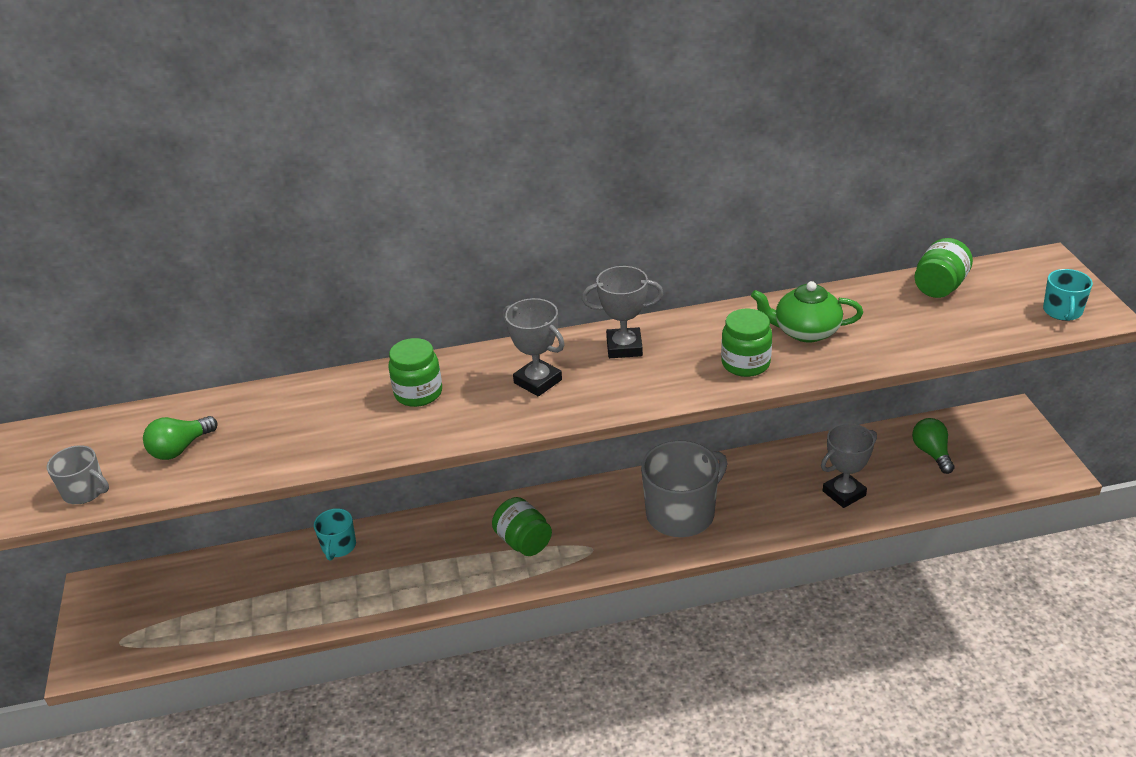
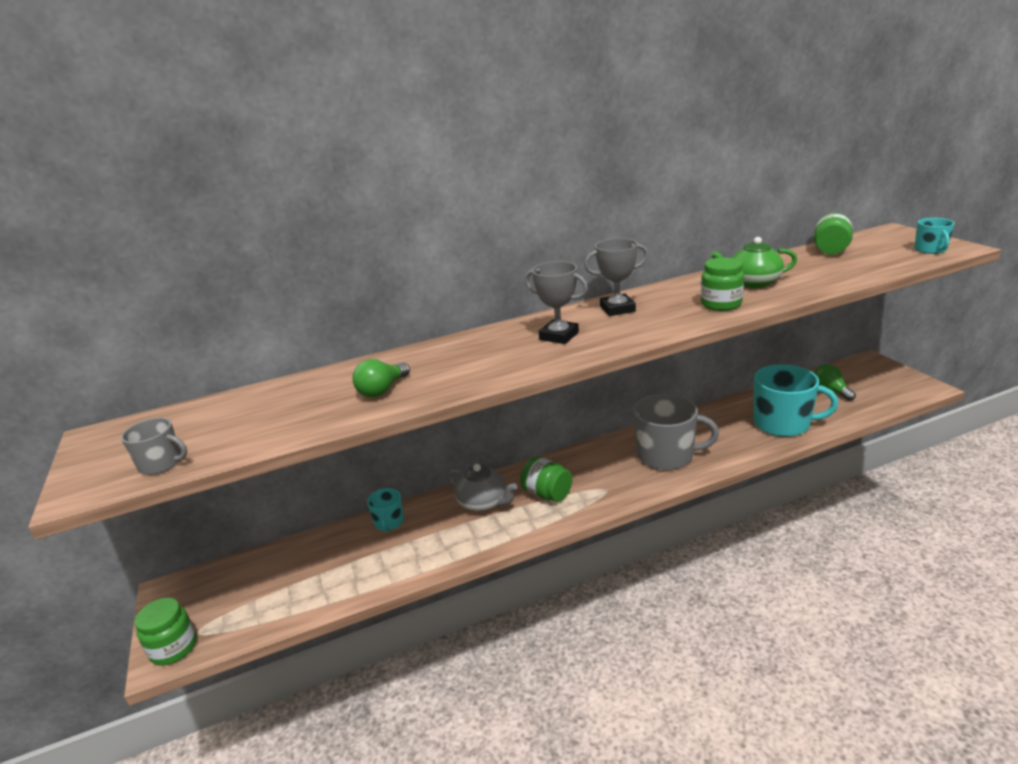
camera: 10 degrees left, 10 degrees down
(180, 448) = (252, 420): green light bulb -> green light bulb (382, 390)
(418, 393) = (460, 356): green jar -> green jar (174, 648)
(448, 540) = (483, 503): none -> grey teapot
(682, 513) = (666, 455): grey mug -> grey mug turned 60 degrees clockwise
(844, 493) = (783, 424): grey trophy -> turquoise mug

